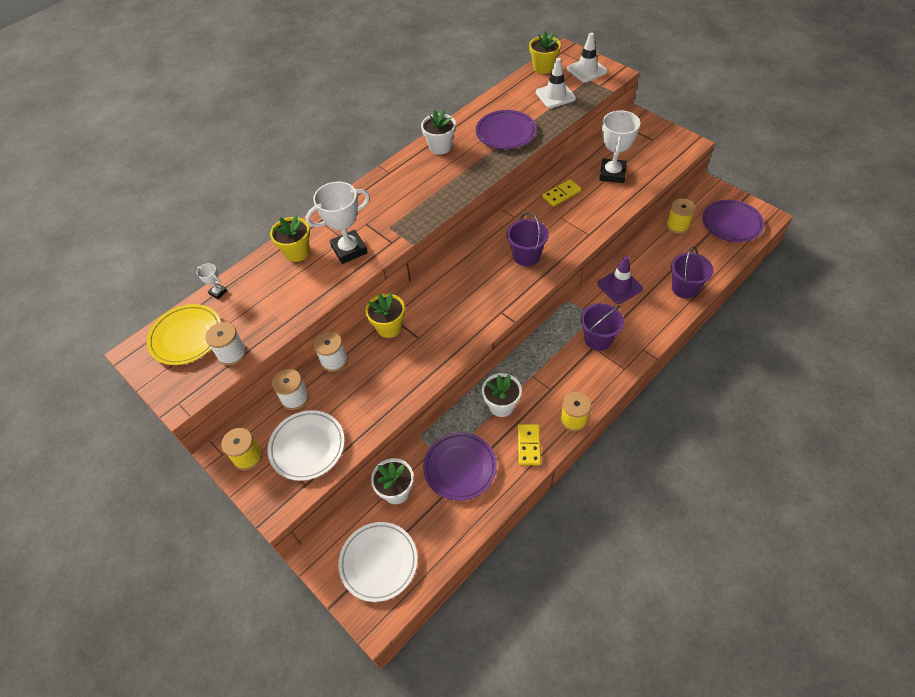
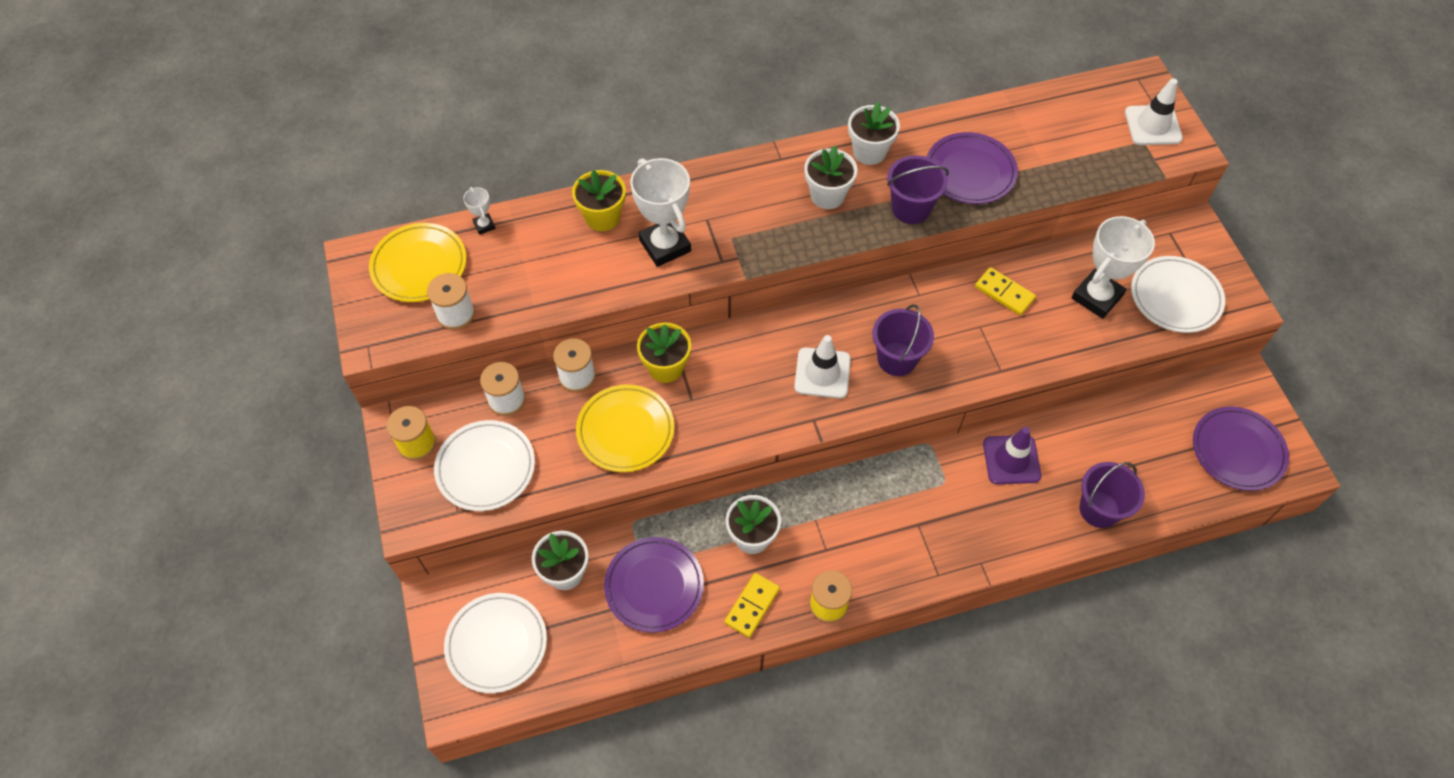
camera: 25 degrees right, 5 degrees up
(349, 250) = (665, 246): white trophy -> white trophy turned 60 degrees clockwise
(388, 376) = (625, 431): none -> yellow plate
(432, 179) = (827, 195): none -> white flower pot
(543, 67) = (1093, 92): yellow flower pot -> none
(555, 95) = (1078, 146): white traffic cone -> white traffic cone (822, 373)
(561, 194) = (1004, 293): yellow domino -> yellow domino turned 45 degrees clockwise
(598, 339) = (931, 517): purple bucket -> purple bucket (911, 208)
(653, 155) = (1175, 297): none -> white plate
(677, 225) = (1156, 414): yellow spool -> none

